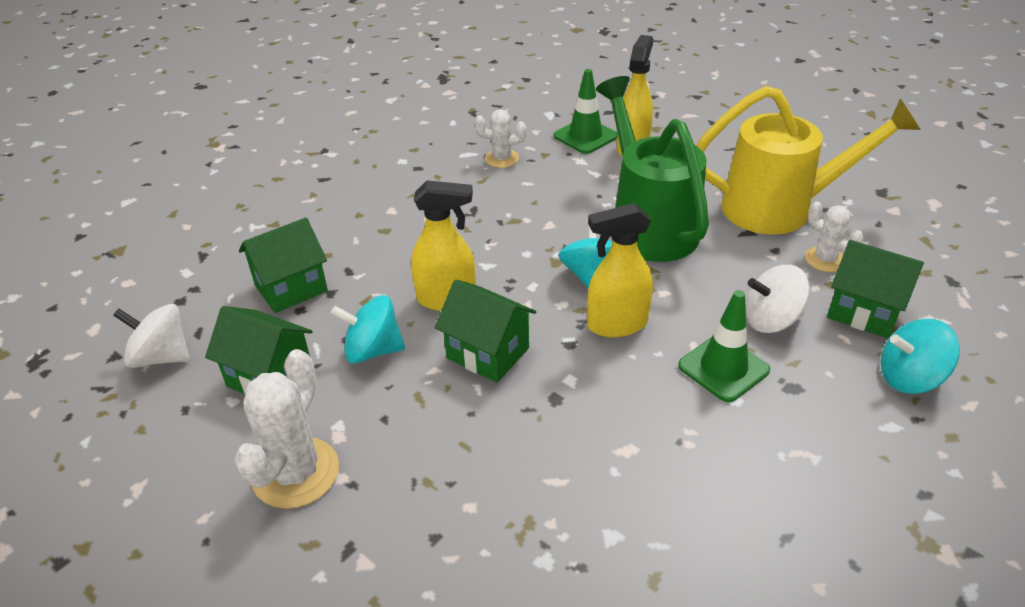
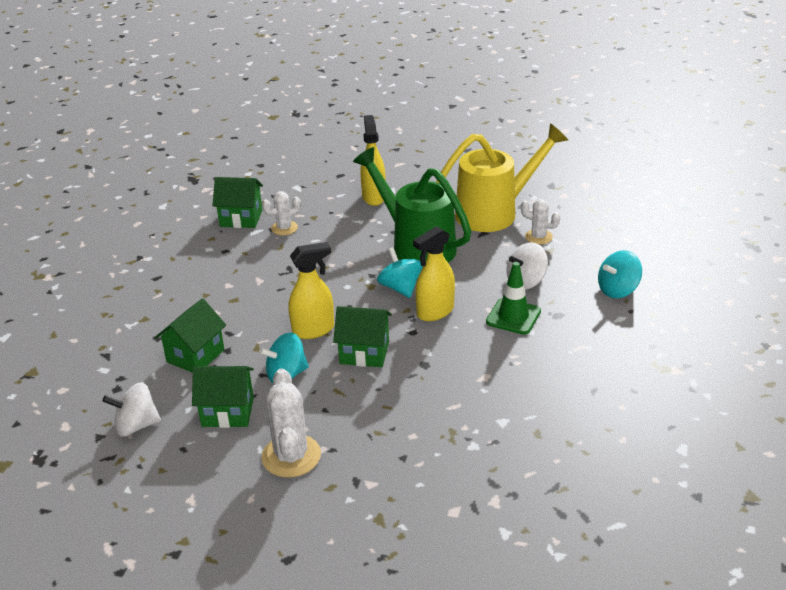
camera: 25 degrees left, 5 degrees down
(585, 136) = (334, 197): green traffic cone -> none
(864, 312) = (576, 261): green house -> green house (241, 218)

